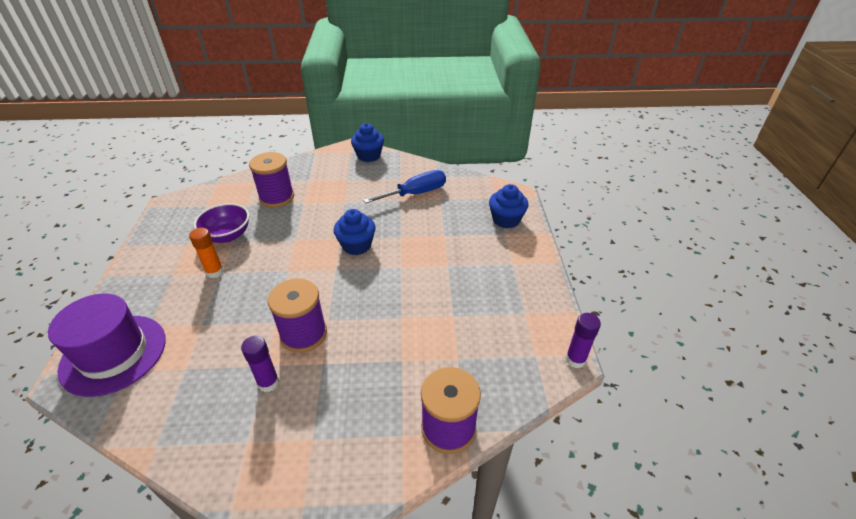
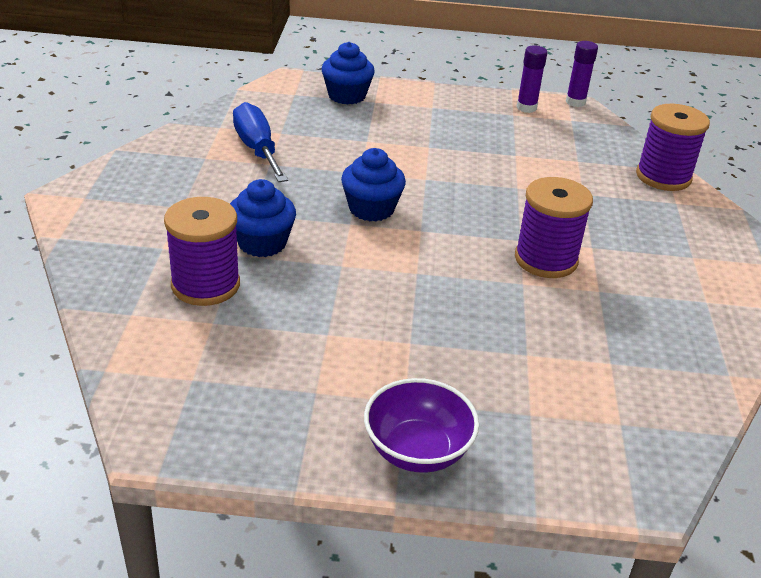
camera: 85 degrees left, 5 degrees down
(114, 354) = (590, 445): purple hat -> none
(215, 272) = (408, 349): orange glue stick -> none
(227, 235) = (308, 341): purple bowl -> purple bowl (417, 450)
(268, 383) = (625, 287): purple glue stick -> purple glue stick (526, 108)
(369, 156) = (113, 180): blue cupcake -> blue cupcake (262, 243)

